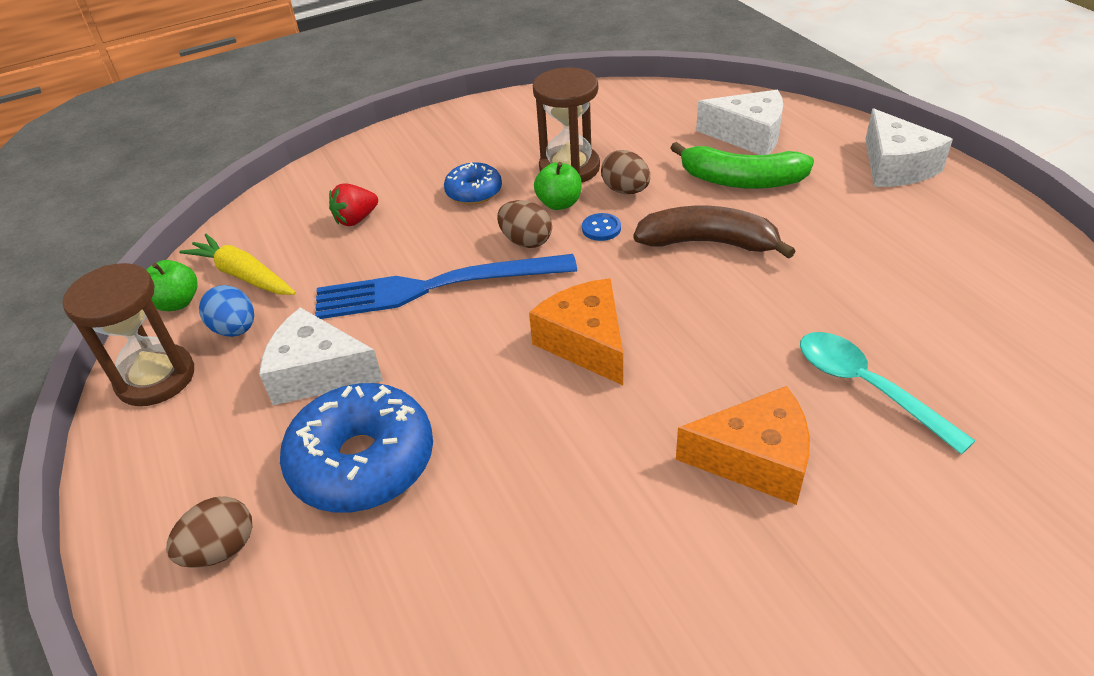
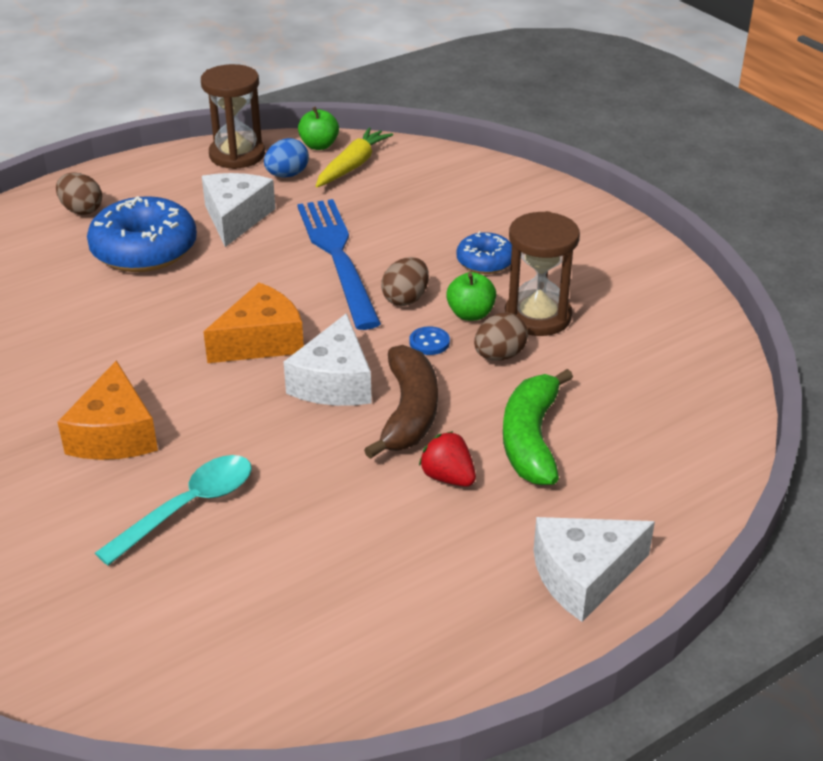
camera: 80 degrees right, 5 degrees down
(356, 219) = (433, 204): red strawberry -> red strawberry (448, 477)
(748, 136) = (634, 449): white cheese -> white cheese (334, 382)

